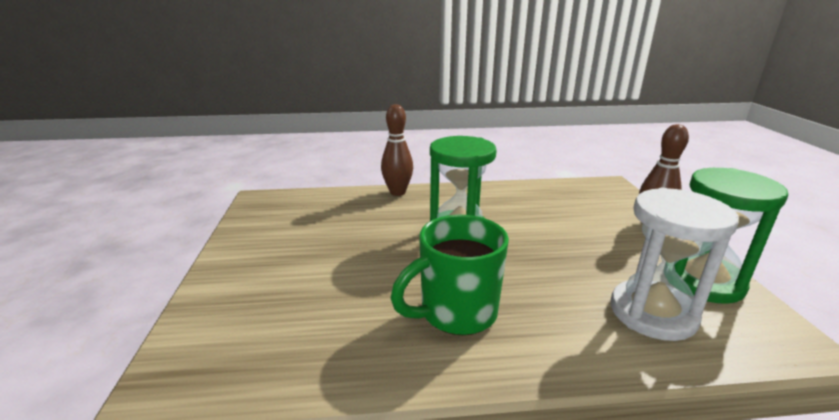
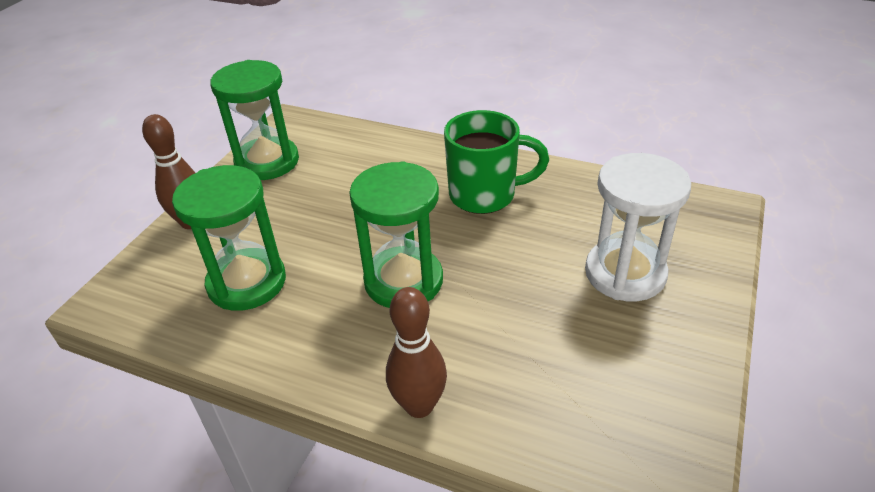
camera: 150 degrees left, 15 degrees up
(553, 207) = (247, 282): none -> green hourglass
(652, 313) = (344, 155): white hourglass -> white hourglass (625, 273)

